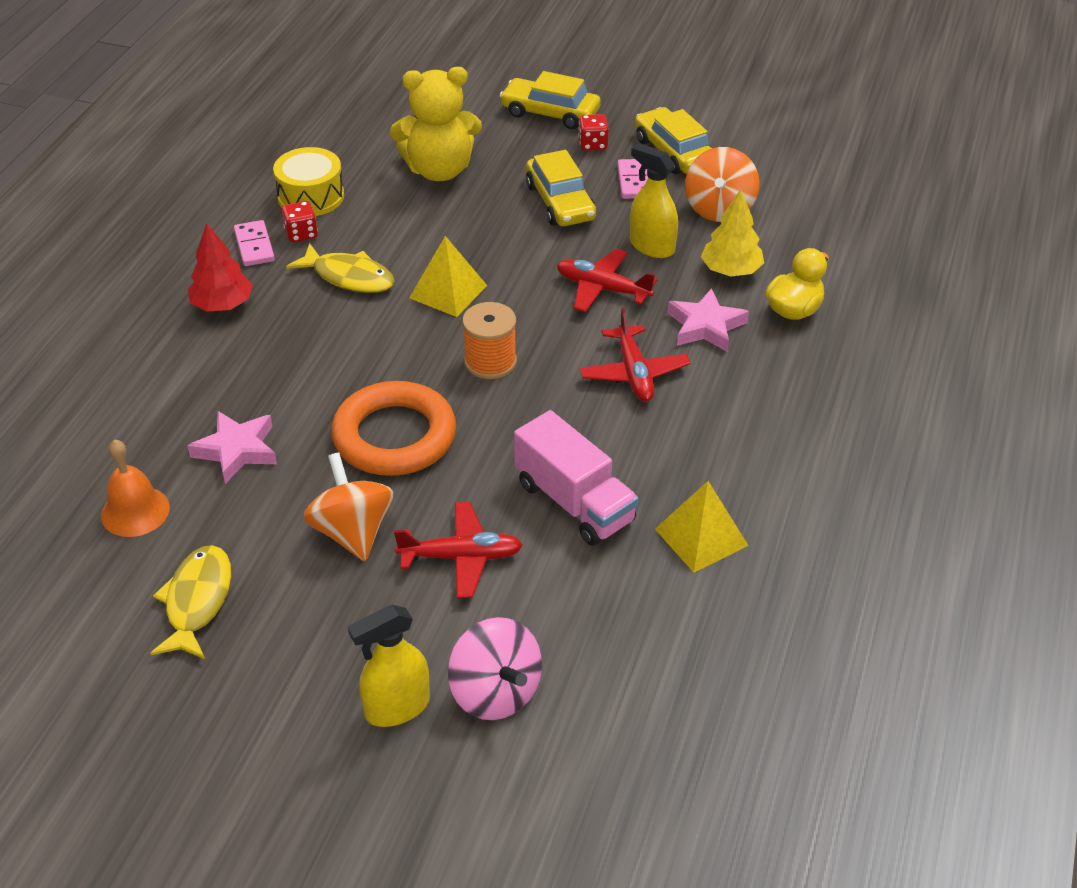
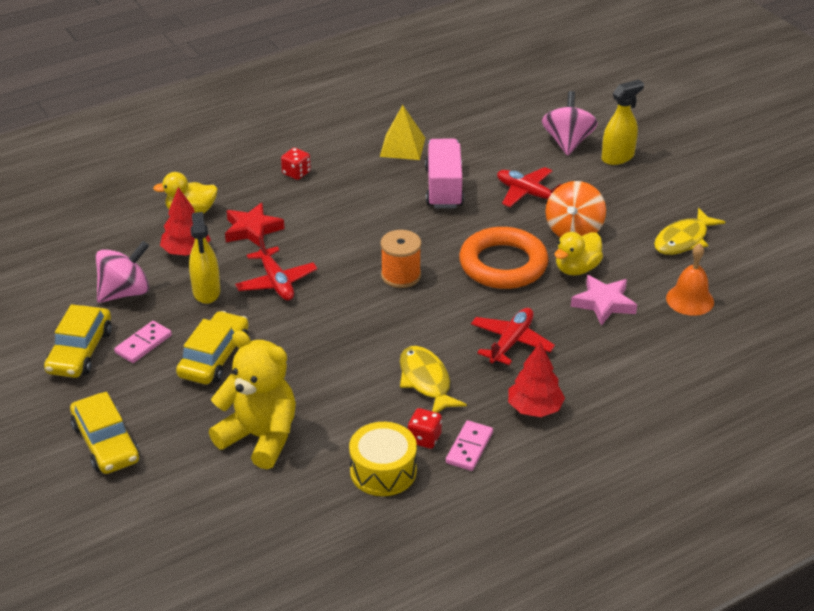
camera: 140 degrees left, 5 degrees down
(304, 478) = (576, 268): none -> yellow duck
(397, 707) = (618, 157): yellow spray bottle -> yellow spray bottle turned 45 degrees counterclockwise
(448, 291) = (372, 333): yellow pyramid -> none
(593, 144) = (121, 392): red dice -> red dice (296, 173)
(634, 373) = (329, 227): red plane -> red plane (511, 342)
(706, 326) = (252, 230): pink star -> red star
(719, 209) = (125, 292): orange spinning top -> pink spinning top
(731, 270) = (186, 251): yellow tree -> red tree

